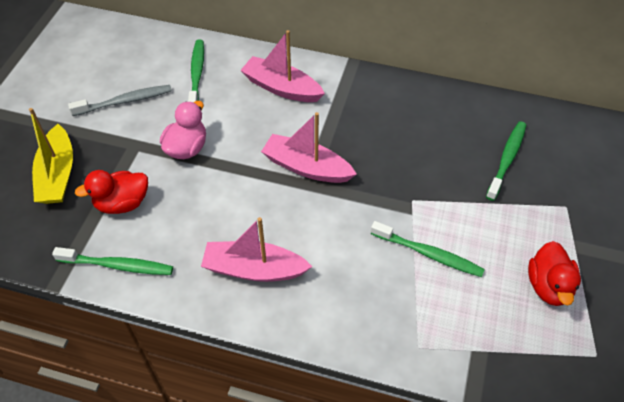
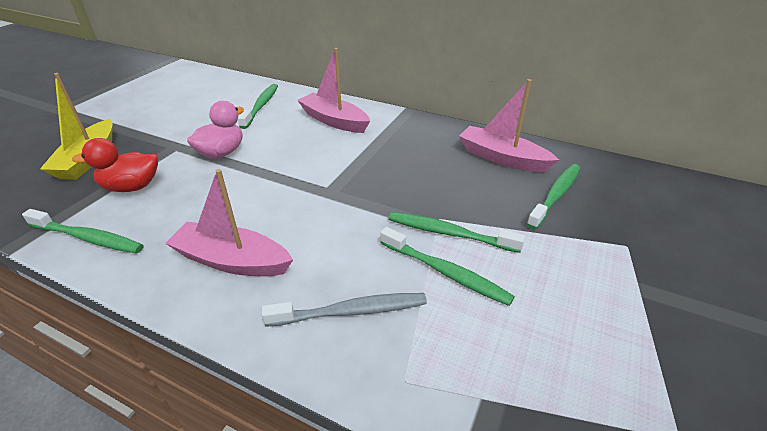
camera: 10 degrees right, 15 degrees down
(125, 101) = (186, 117): grey toothbrush -> grey toothbrush (351, 311)
(306, 167) = (333, 179): pink boat -> pink boat (502, 158)
(424, 215) = (449, 233): none -> green toothbrush
(548, 286) = (602, 330): red duck -> none

